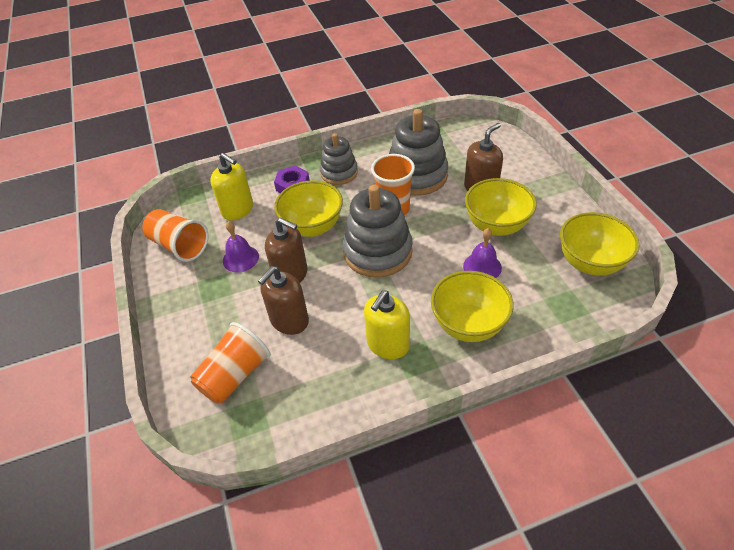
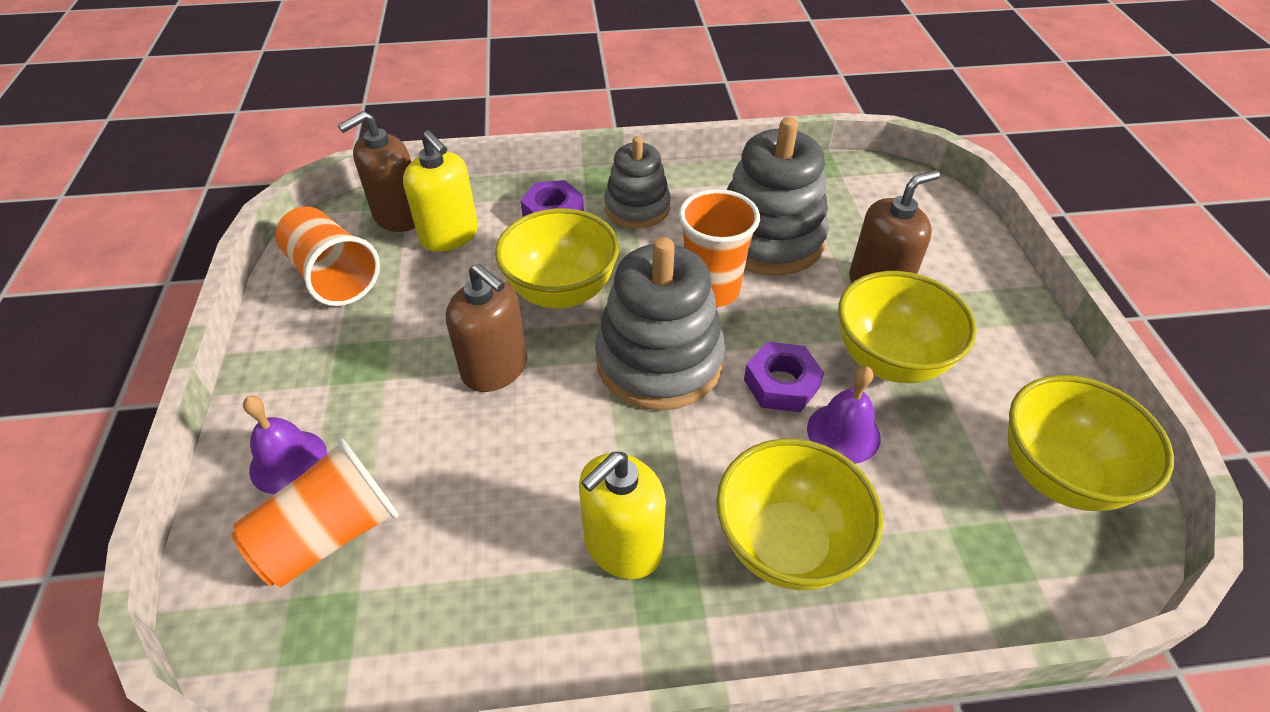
camera: 10 degrees right, 0 degrees up
(240, 258) = (422, 320): purple bell -> purple bell (288, 461)
(289, 320) = (462, 453): brown soap dispenser -> brown soap dispenser (398, 216)
(444, 249) = (781, 384): none -> purple nut

